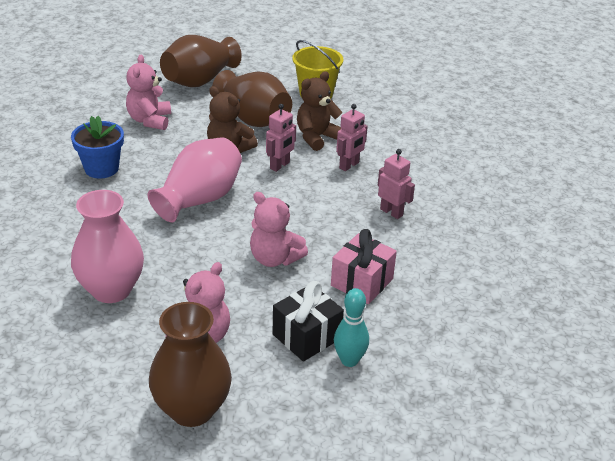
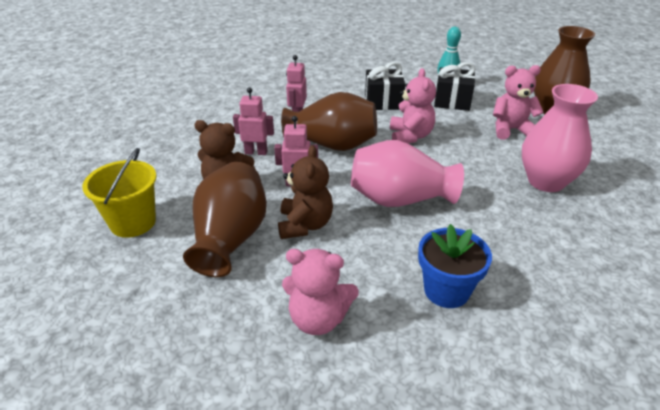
camera: 125 degrees left, 0 degrees up
(150, 120) = (318, 319): pink teddy bear -> pink teddy bear turned 45 degrees clockwise
(199, 80) = (172, 338): brown vase -> brown vase (332, 145)
(361, 282) = (383, 102): pink gift -> black gift

